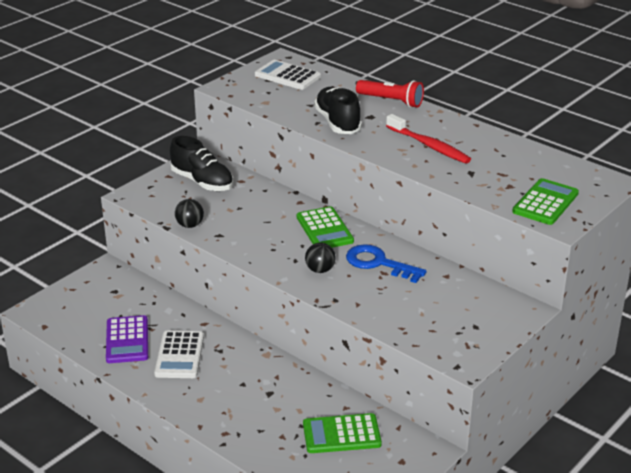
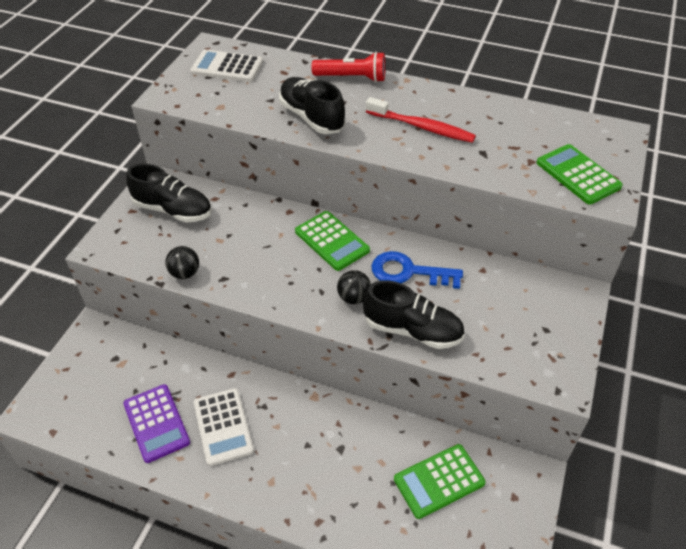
camera: 20 degrees left, 15 degrees up
(357, 301) = (412, 330): none -> black shoe
(545, 202) = (578, 175): green calculator -> green calculator turned 45 degrees counterclockwise

